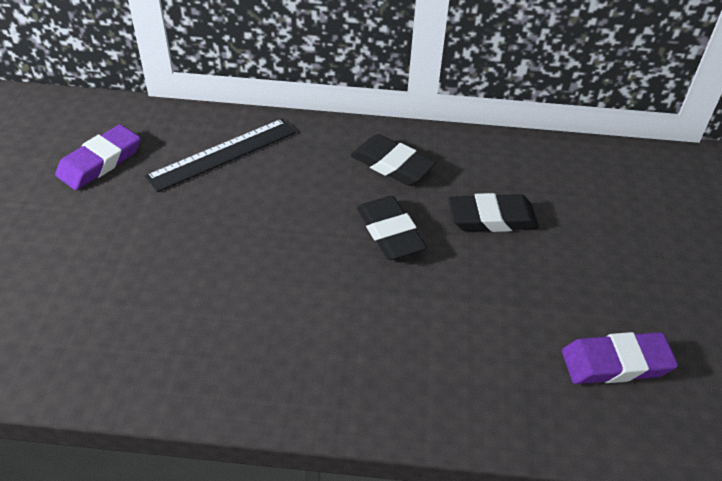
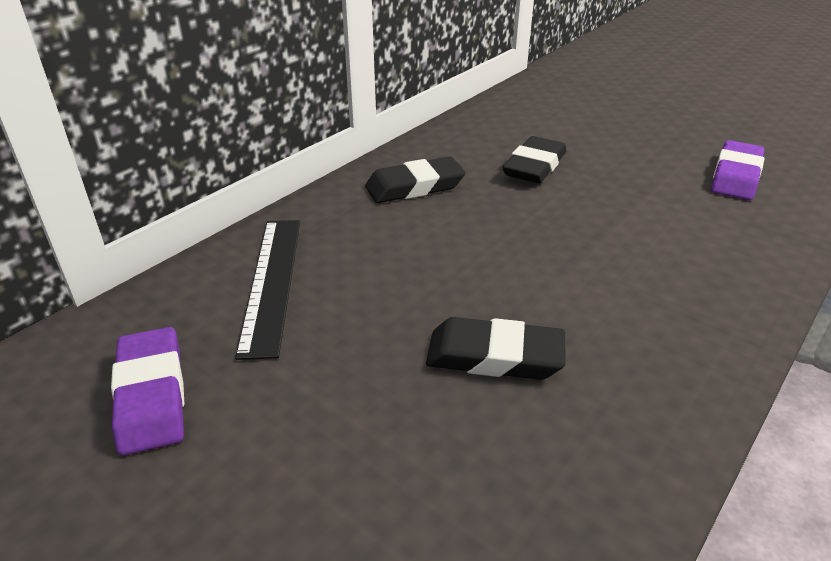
camera: 55 degrees left, 10 degrees down
(390, 232) = (507, 220): black eraser -> black eraser (494, 356)

